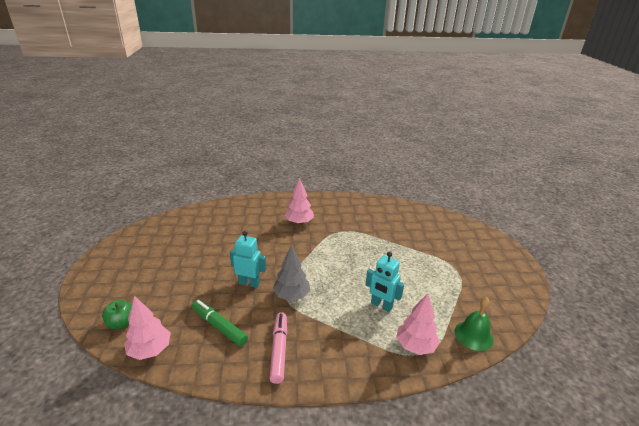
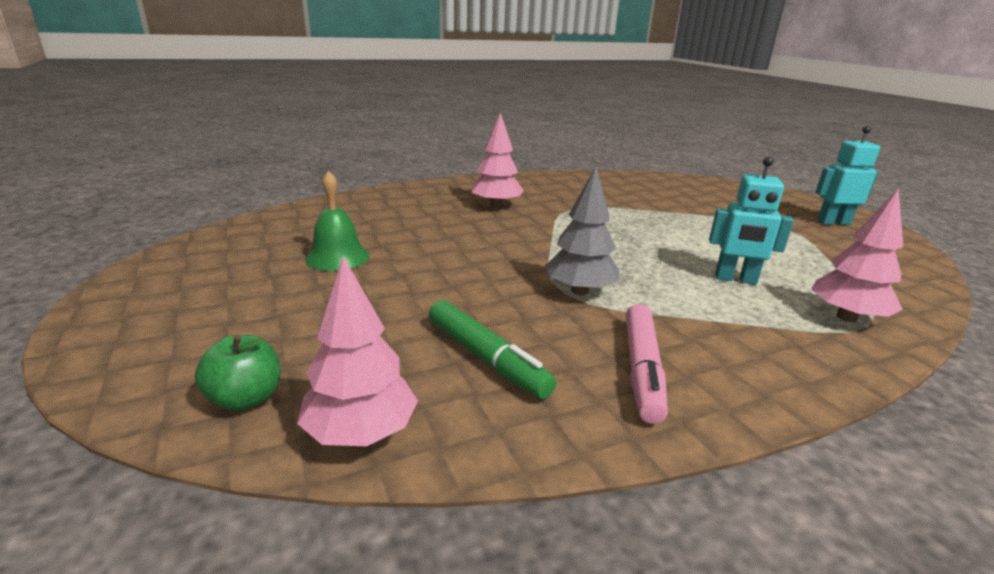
camera: 20 degrees left, 5 degrees down
(219, 326) = (486, 358): green marker -> green marker turned 150 degrees counterclockwise
(249, 283) = (485, 287): turquoise robot -> turquoise robot (833, 222)
(279, 350) = (642, 369): pink marker -> pink marker turned 150 degrees counterclockwise
(473, 335) = (901, 290): green bell -> green bell (337, 257)

